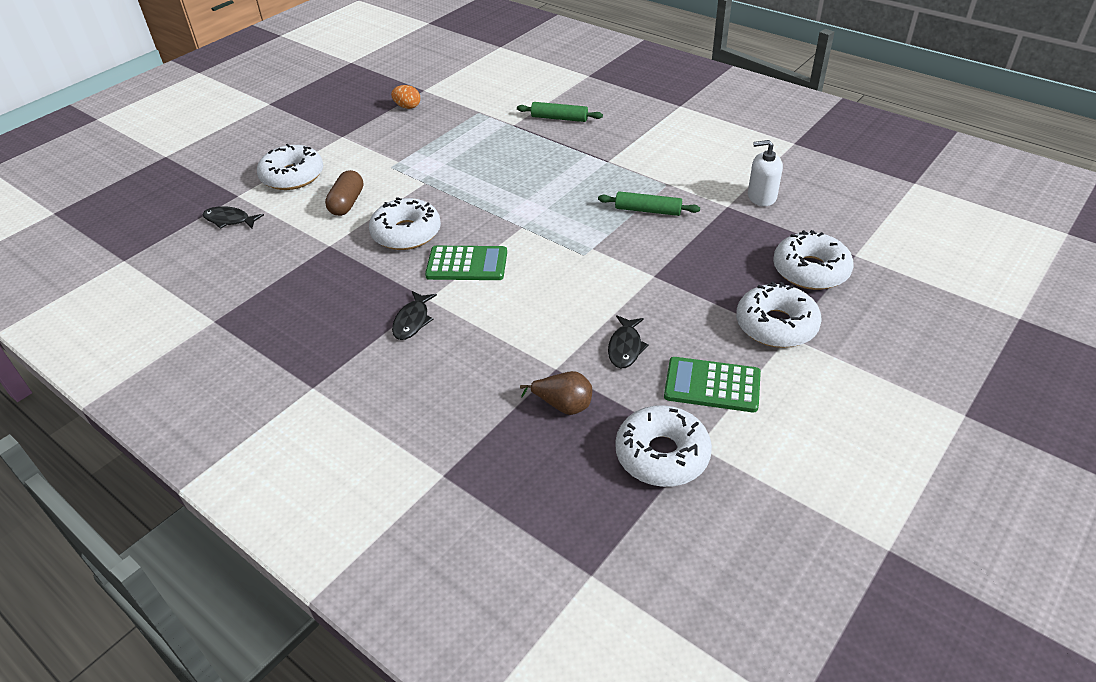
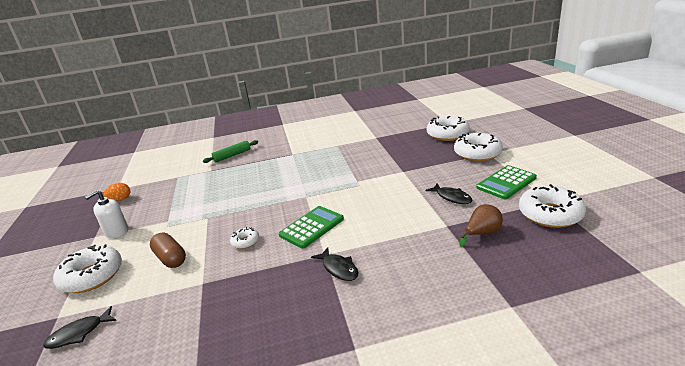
camera: 50 degrees left, 15 degrees down
(406, 233) = (245, 242): white donut -> white donut, size x0.50
(648, 210) = (349, 156): green rolling pin -> none
(761, 197) = (381, 128): white soap dispenser -> white soap dispenser (116, 232)

